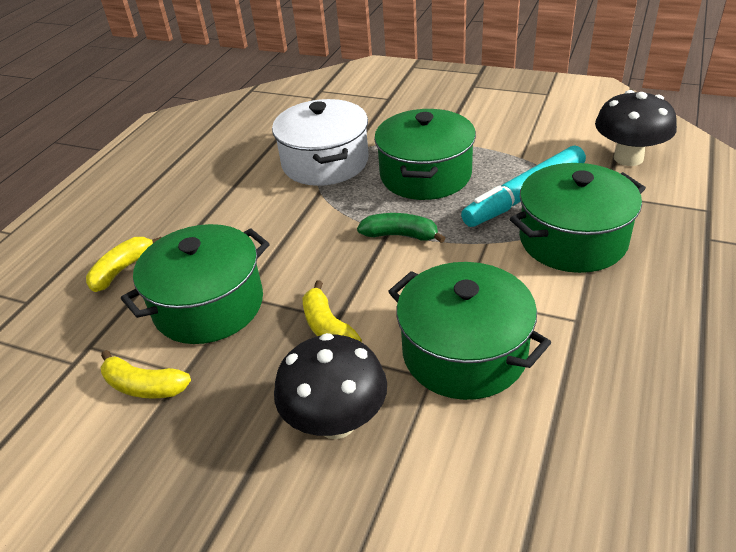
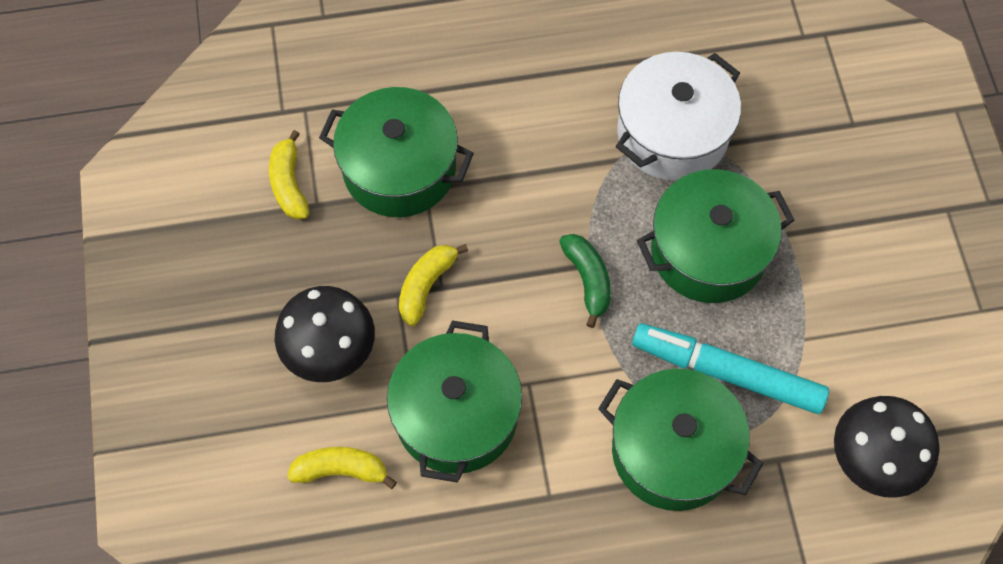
camera: 55 degrees right, 25 degrees up
(122, 269) = (402, 62): yellow banana -> yellow banana (341, 470)

